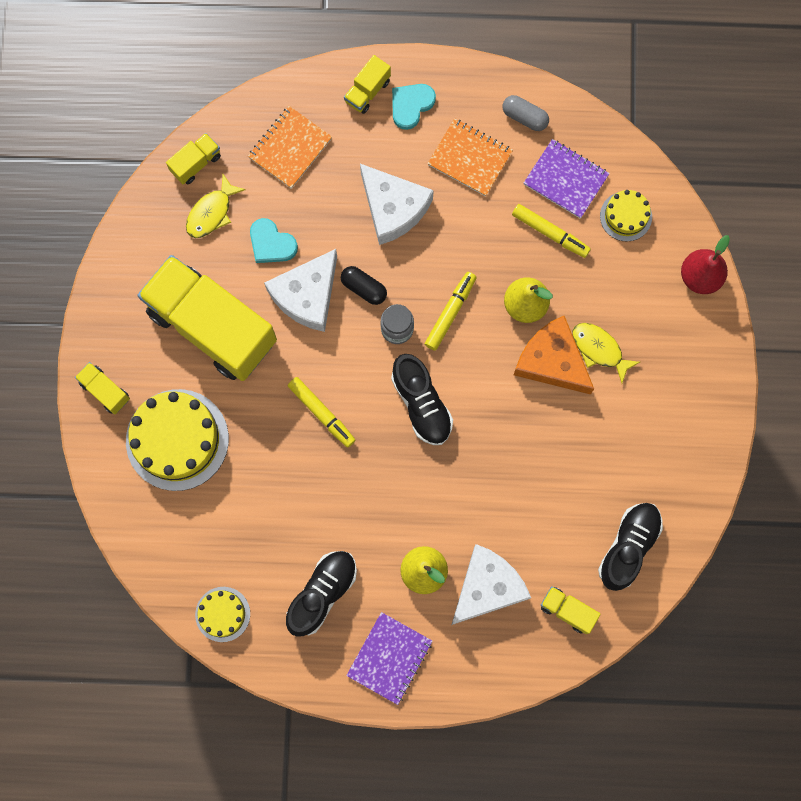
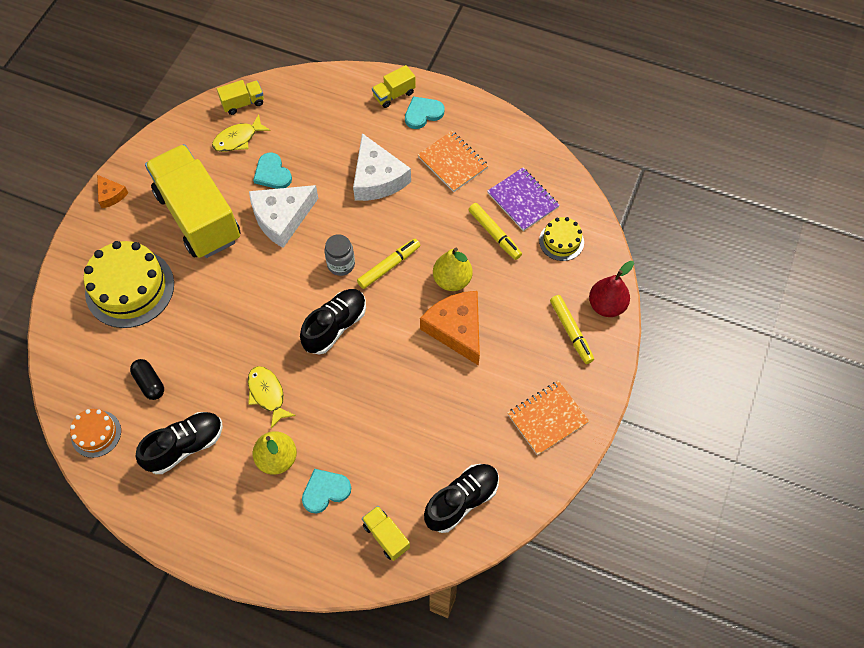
camera: 20 degrees right, 15 degrees down
(99, 335) = (111, 195): none -> orange cheese
(105, 391) = (94, 235): yellow truck -> none
(222, 614) = (96, 434): yellow cake -> orange cake
(290, 148) = (318, 114): orange notebook -> orange notebook (547, 418)
(322, 413) = (252, 306): yellow marker -> yellow marker (571, 331)
(364, 288) = (328, 227): black capsule -> black capsule (149, 383)
(389, 658) = (215, 520): purple notebook -> none
(421, 404) = (335, 326): black shoe -> black shoe turned 135 degrees counterclockwise
(487, 587) = (325, 491): white cheese -> turquoise heart
(524, 117) = (508, 147): grey capsule -> none
(599, 349) = (500, 333): yellow fish -> yellow fish (267, 394)

